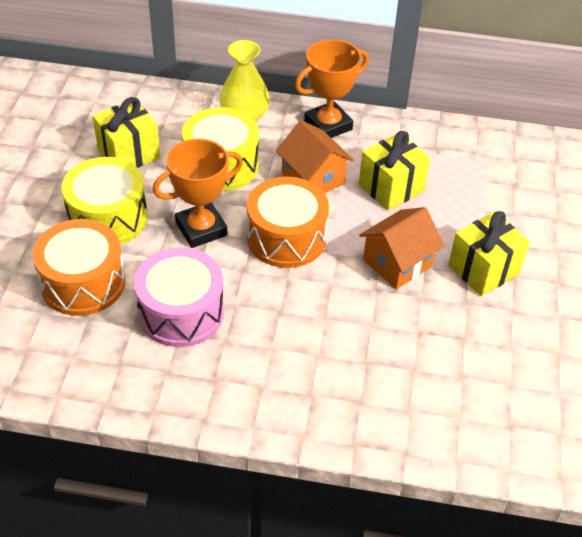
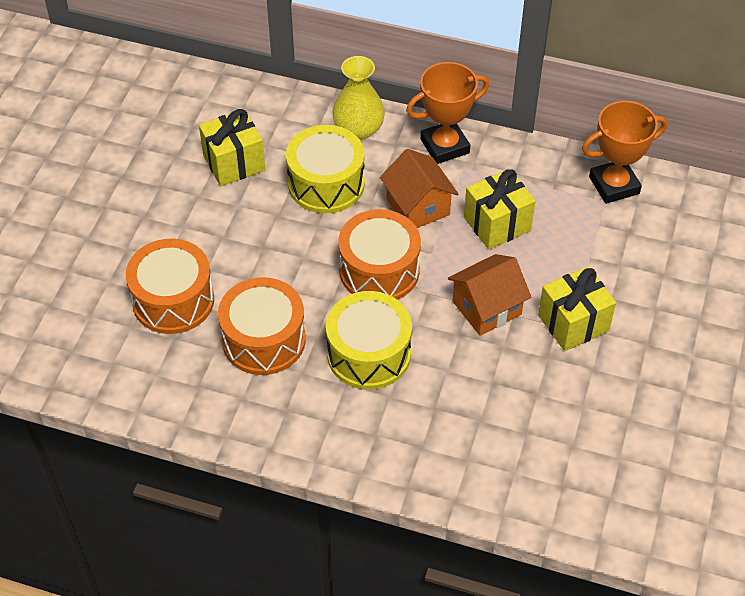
camera: 10 degrees right, 5 degrees up
(108, 217) = (205, 232): yellow drum -> yellow drum (369, 354)
(181, 312) = (264, 340): pink drum -> orange drum
(201, 229) = (295, 253): orange trophy -> orange trophy (614, 185)

